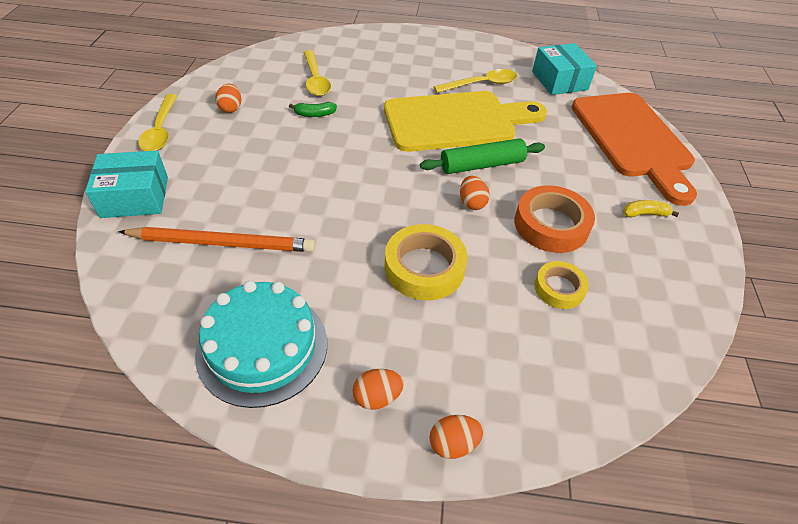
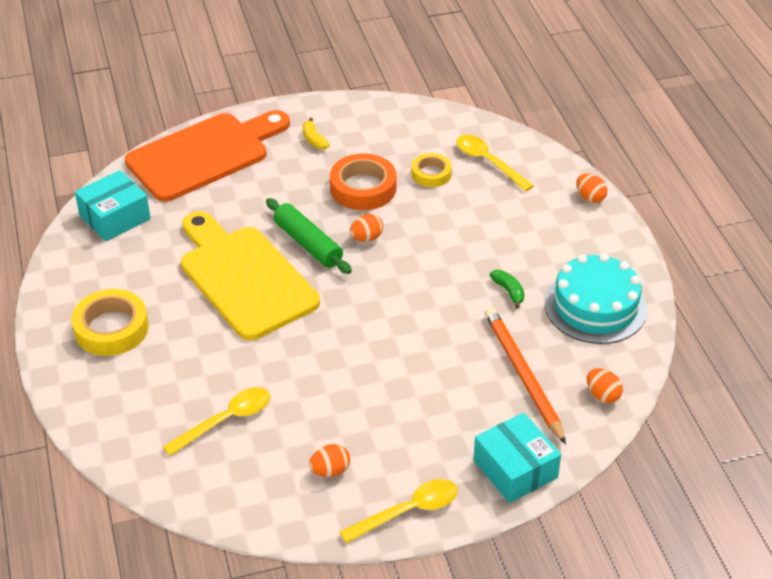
camera: 110 degrees left, 5 degrees down
(314, 114) = (298, 392): green banana -> green banana (509, 291)
(377, 397) = (586, 238): orange egg -> orange egg (602, 395)
(424, 267) = (461, 246): yellow tape -> yellow tape (111, 328)
(481, 84) = (157, 275): yellow spoon -> yellow spoon (488, 162)

